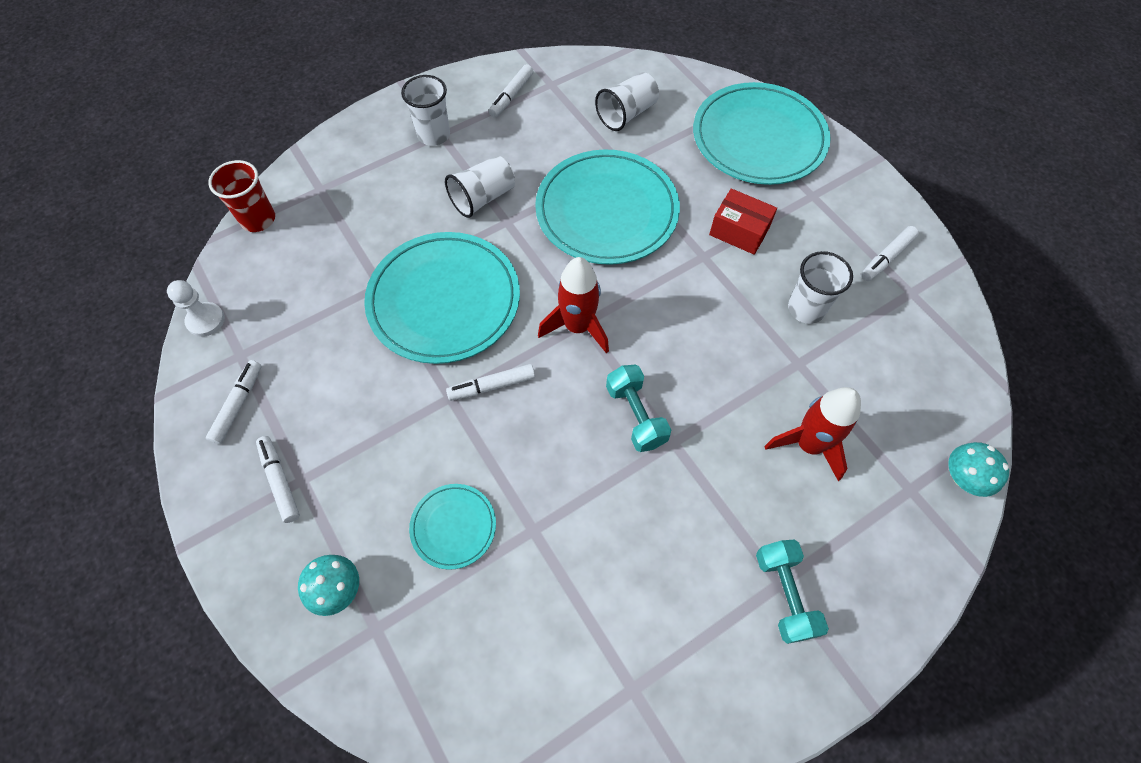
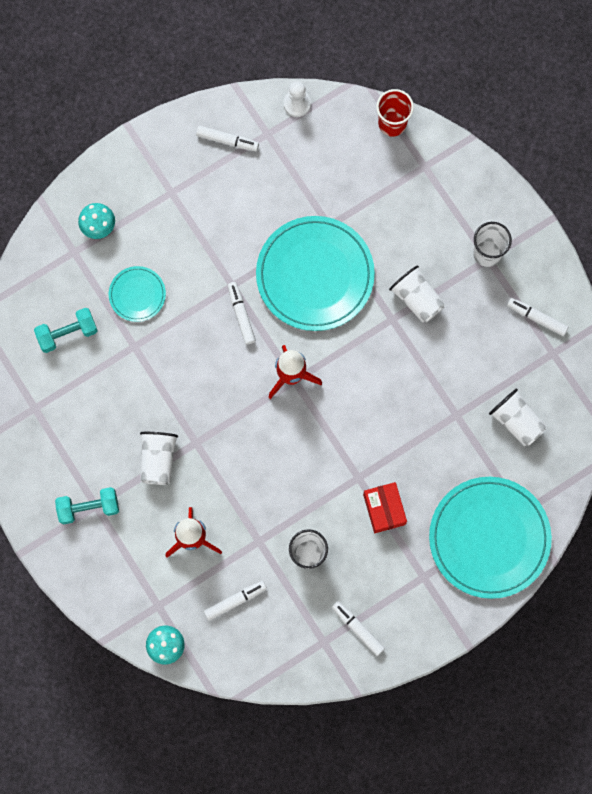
camera: 90 degrees right, 15 degrees up
(280, 481) = (170, 179): white marker -> white marker (235, 600)
(607, 211) = (404, 401): turquoise plate -> none
(635, 415) = (217, 417): turquoise dumbbell -> turquoise dumbbell (67, 333)
(701, 492) = (158, 460): none -> white cup
(739, 231) = (384, 509): red box -> red box turned 45 degrees counterclockwise

